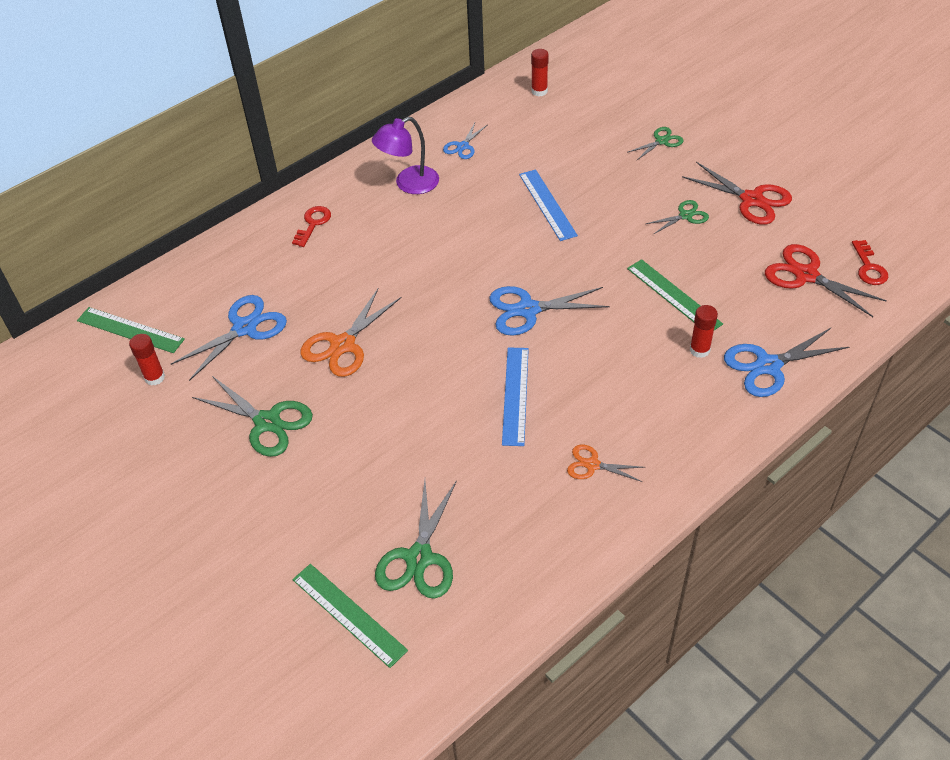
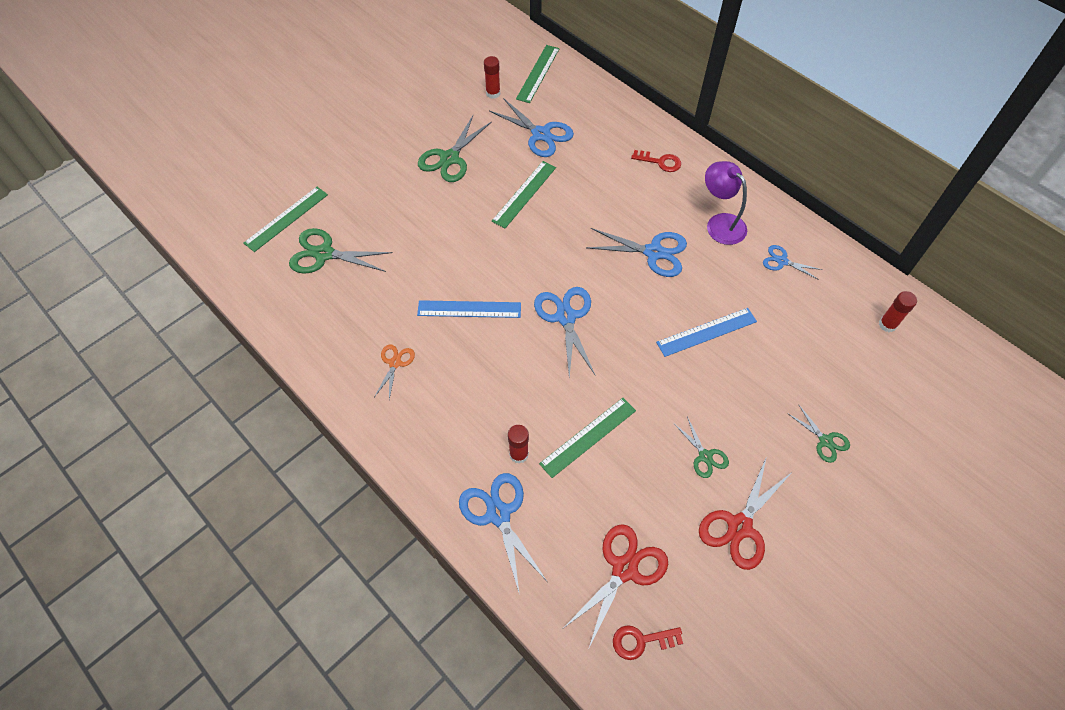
camera: 85 degrees right, 10 degrees up
(343, 345) = (524, 194): orange scissors -> green ruler
(444, 236) = (653, 252): none -> blue scissors

